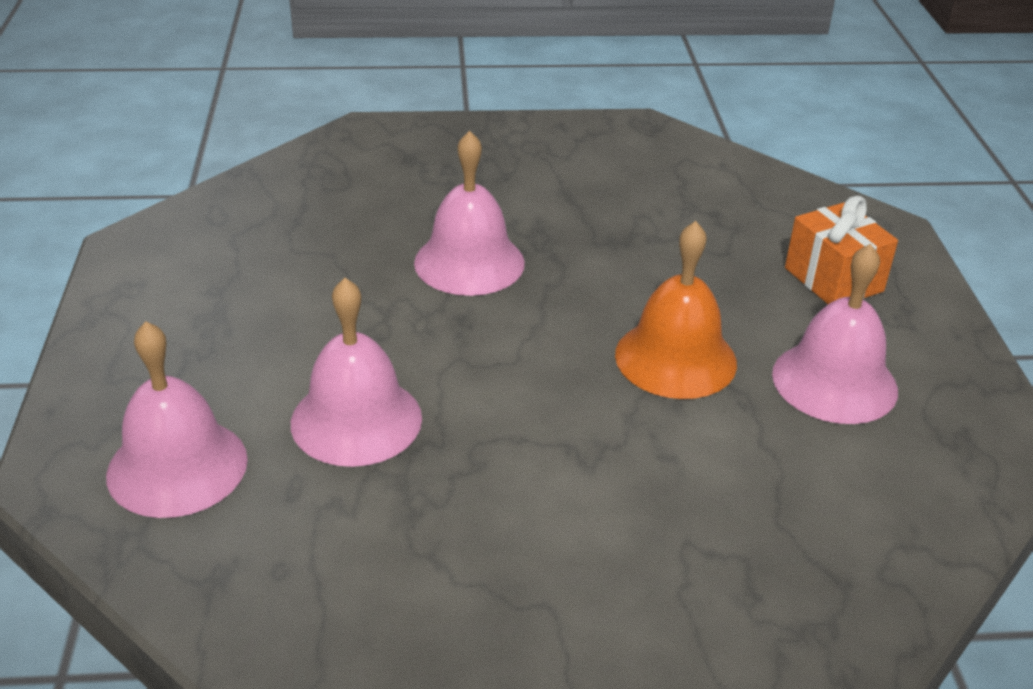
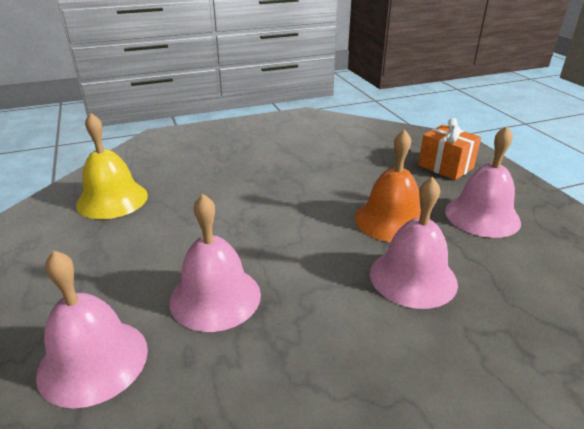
camera: 15 degrees left, 5 degrees down
(260, 238) = (112, 199): none -> yellow bell
(469, 262) = (247, 191): pink bell -> pink bell (413, 277)

